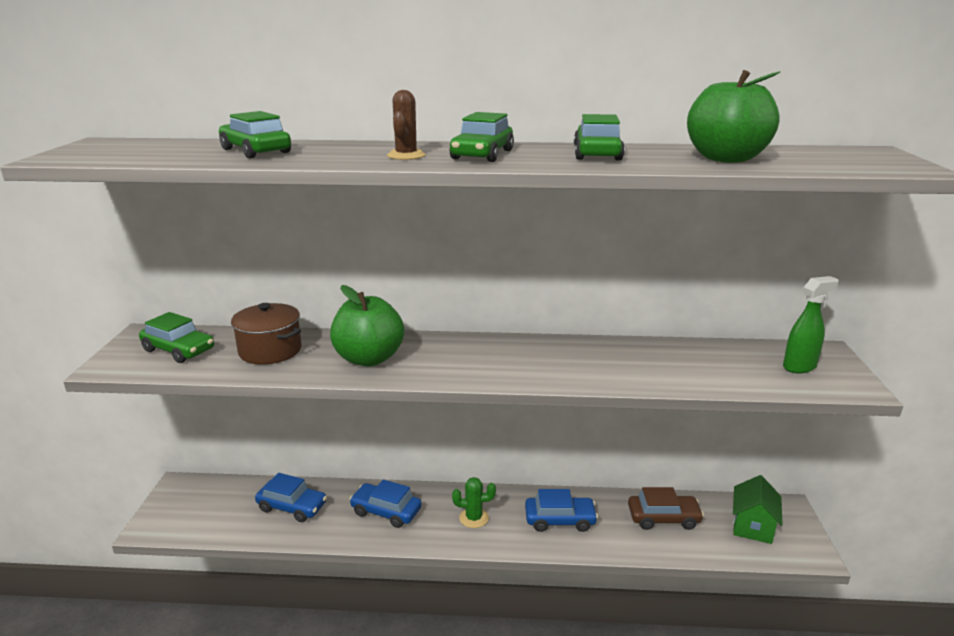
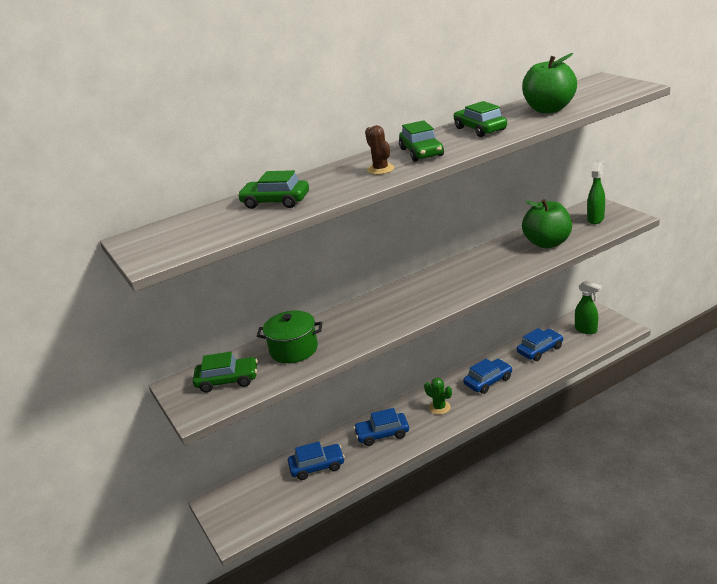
camera: 30 degrees left, 5 degrees up
(270, 351) = (293, 349): brown pot -> green pot
(369, 359) = (367, 323): green apple -> green apple (547, 243)
(474, 518) = (439, 407): green cactus -> green cactus turned 75 degrees clockwise
(663, 518) = (540, 350): brown car -> blue car
(752, 526) = (586, 330): green house -> green spray bottle

